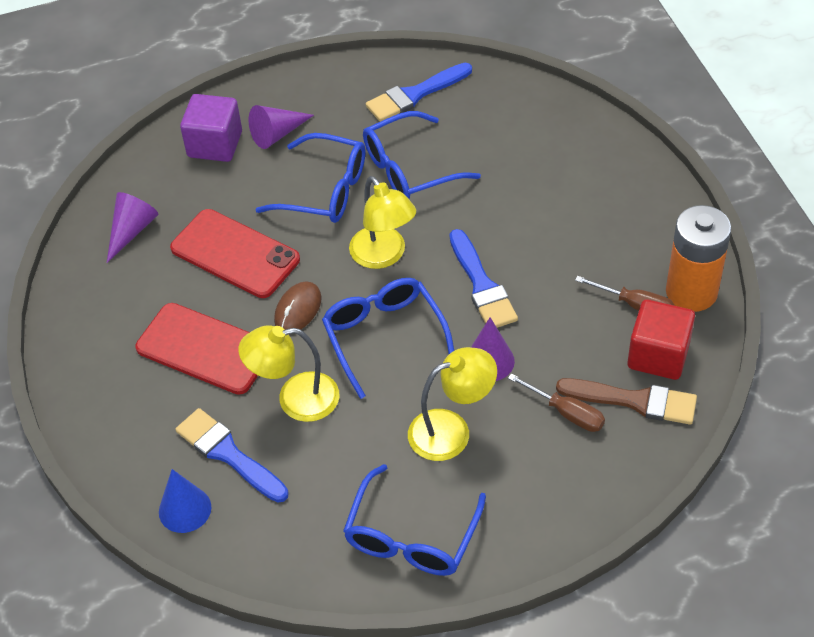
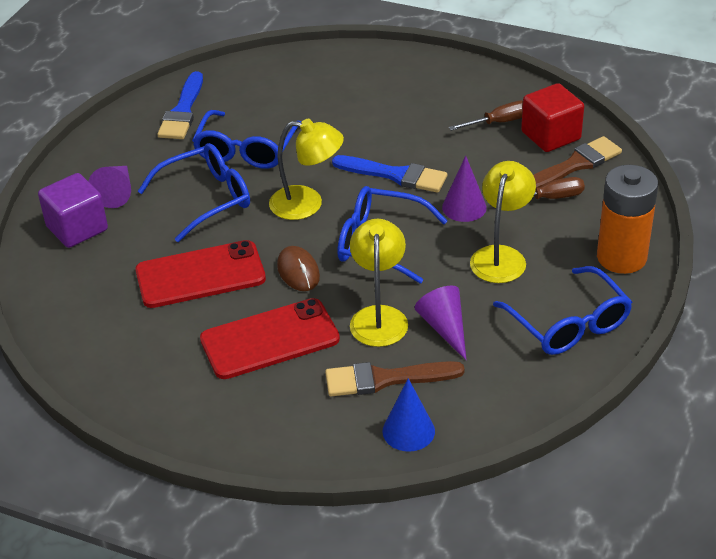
camera: 50 degrees left, 10 degrees down
(131, 230) = (95, 318): purple cone -> purple cone (445, 328)
(228, 454) = (385, 379): blue brush -> brown brush
(295, 399) = (379, 317): yellow lamp -> yellow lamp turned 150 degrees clockwise
(691, 292) = (518, 95): orange battery -> orange battery (621, 257)

